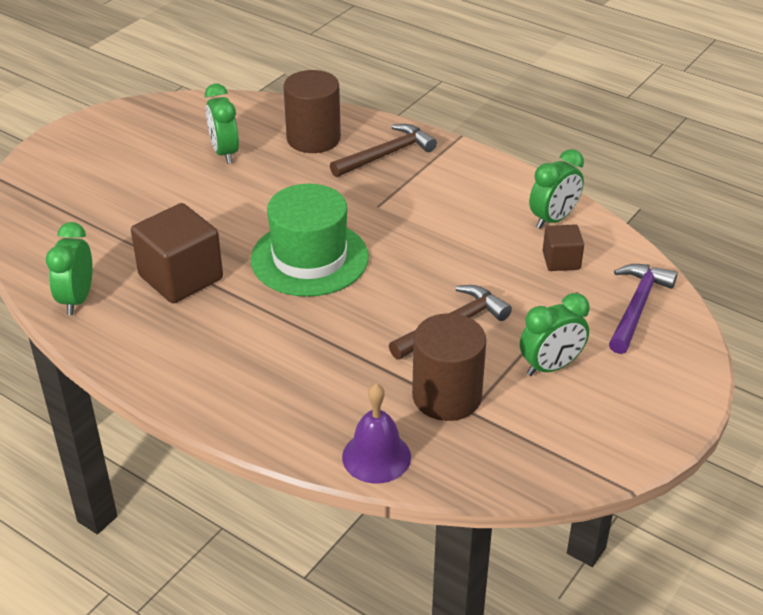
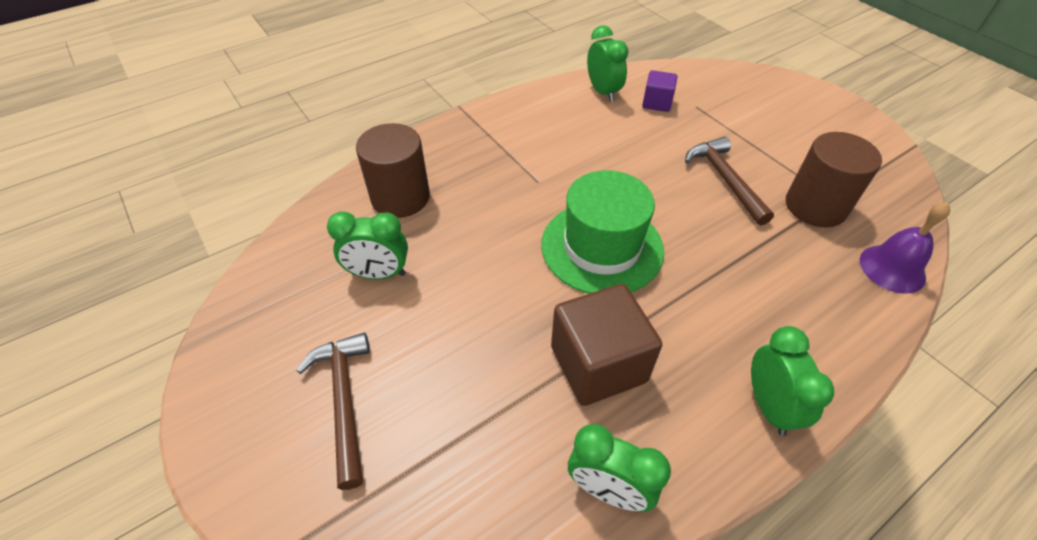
camera: 70 degrees left, 10 degrees up
(386, 154) = (460, 155): brown hammer -> brown hammer (344, 400)
(550, 367) = (783, 143): green clock -> green clock (769, 406)
(561, 261) = (657, 103): brown cube -> purple cube
(637, 307) = (721, 85): purple hammer -> none

